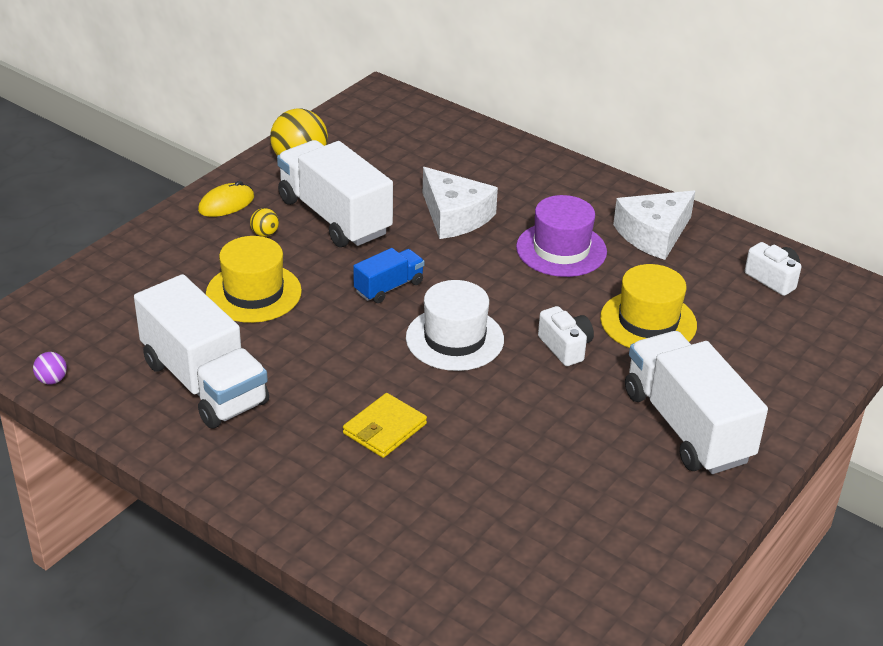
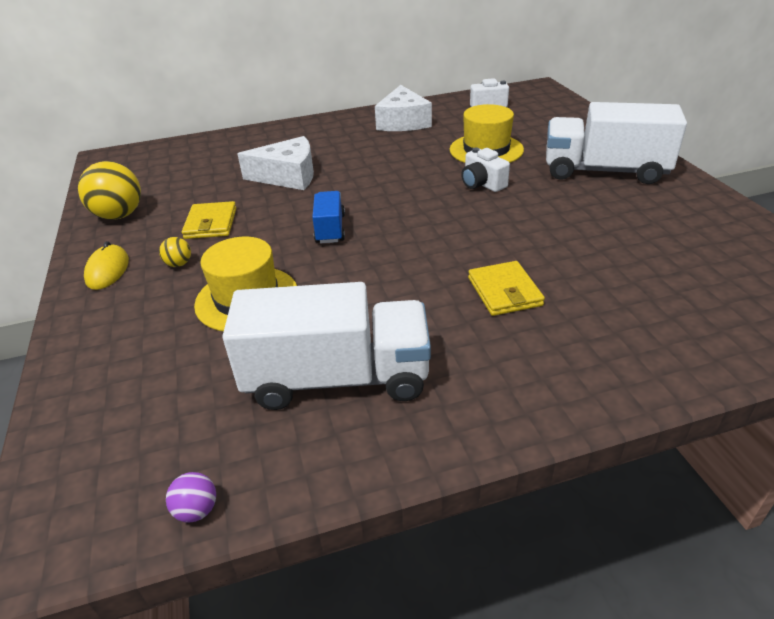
camera: 50 degrees left, 0 degrees up
(334, 216) = (211, 223): white truck -> yellow wallet
(454, 339) = (425, 222): white hat -> none
(561, 249) = (378, 153): purple hat -> none
(565, 347) = (482, 184): white camera -> white camera turned 135 degrees counterclockwise

